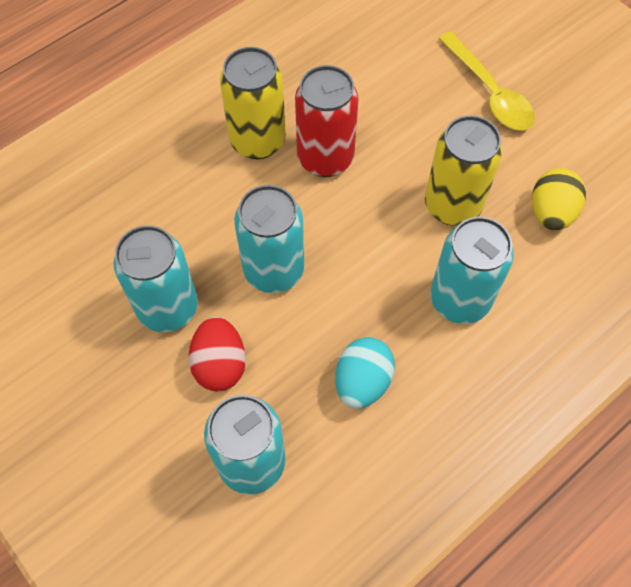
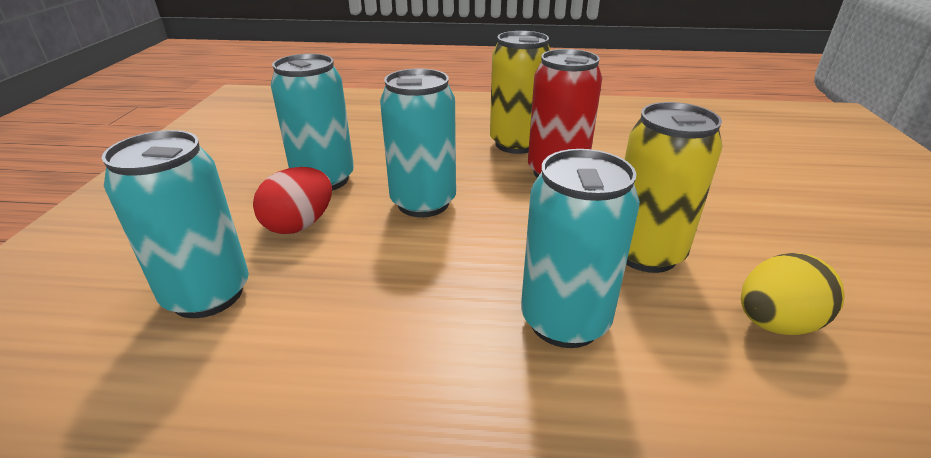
camera: 45 degrees right, 30 degrees down
(362, 382) = (377, 312): turquoise egg -> none
(490, 93) = (779, 209): yellow spoon -> none

